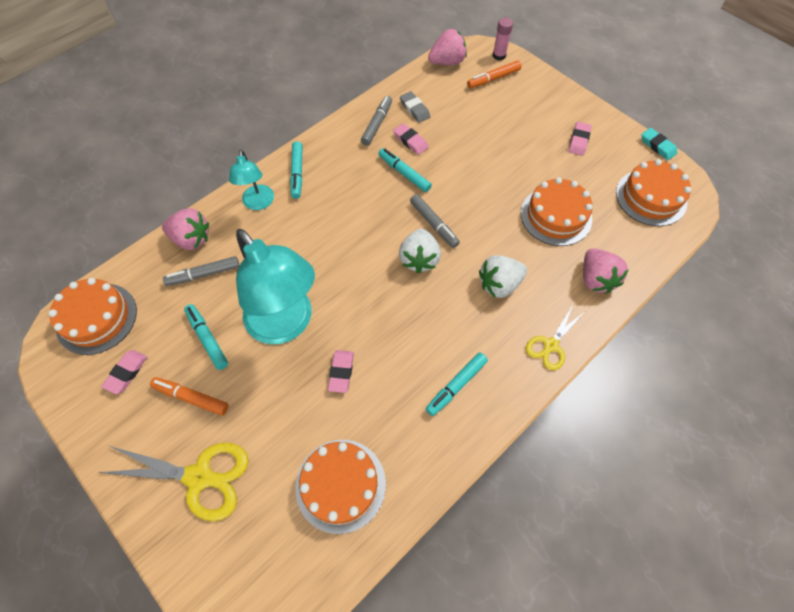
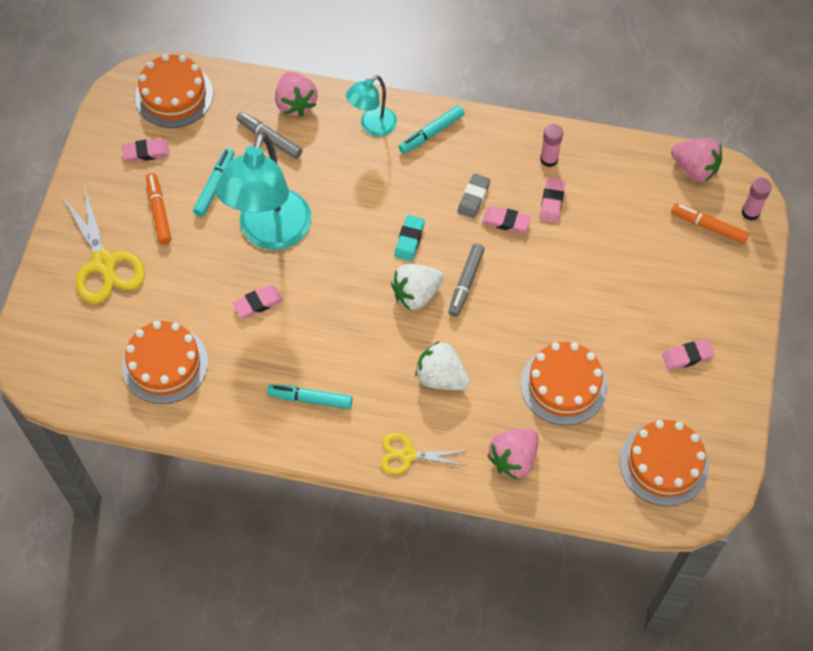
camera: 55 degrees right, 0 degrees up
(377, 124) = (549, 159): grey marker -> pink glue stick
(404, 173) = (506, 221): turquoise marker -> pink eraser
(414, 109) = (598, 180): grey eraser -> grey eraser (473, 198)
(657, 146) = (747, 438): turquoise eraser -> turquoise eraser (409, 240)

